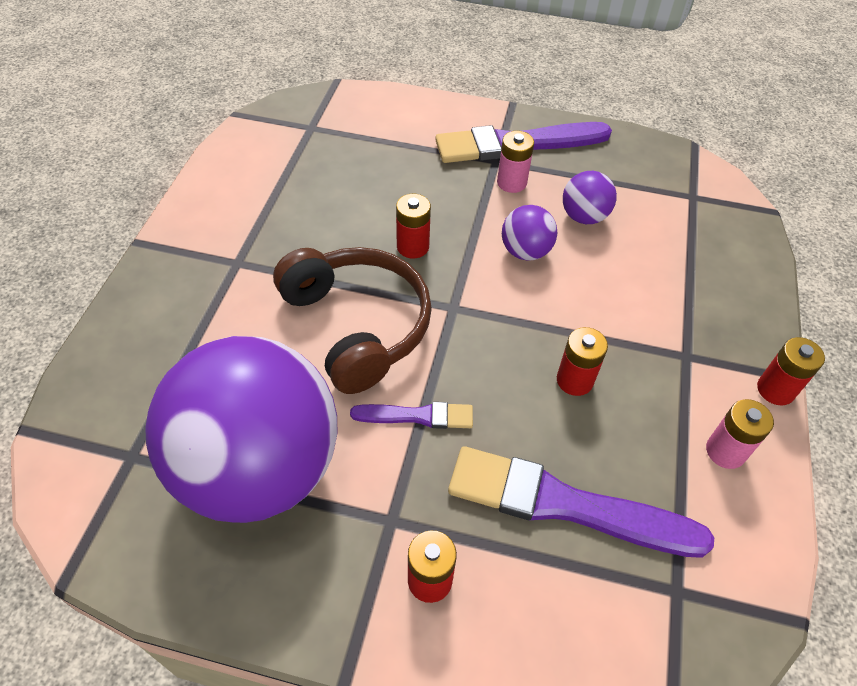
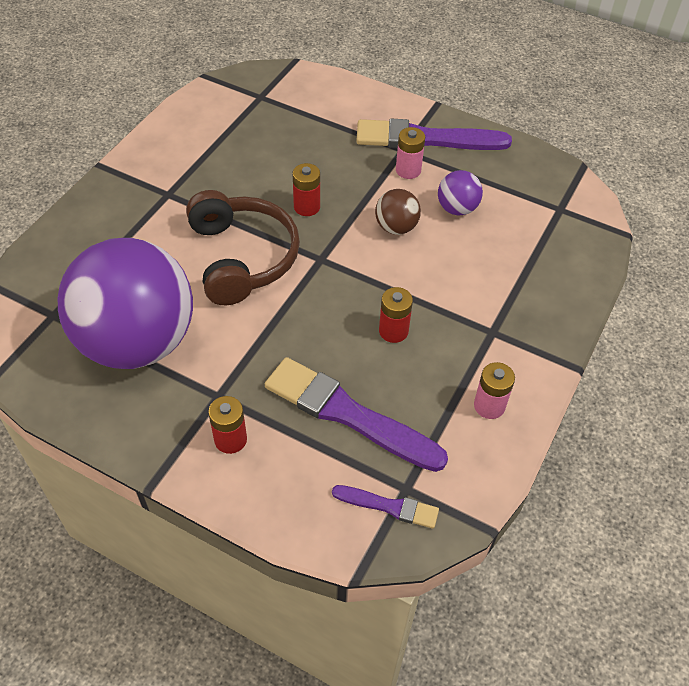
camera: 15 degrees right, 0 degrees up
(417, 416) = (263, 331): purple brush -> purple brush (389, 506)
(525, 251) = (396, 227): purple ball -> brown ball
(775, 390) = (553, 371): red battery -> none

